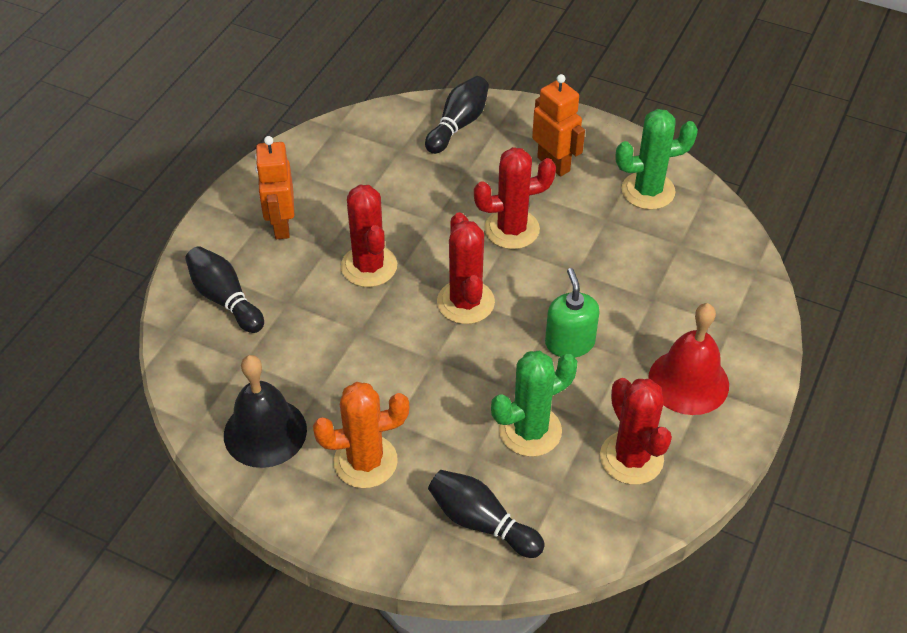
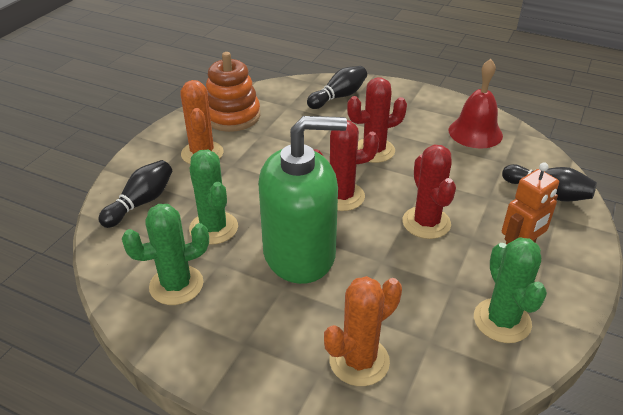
camera: 90 degrees right, 10 degrees down
(265, 432) = (232, 116): black bell -> orange stacking toy
(281, 225) = (407, 113): orange robot -> none
(569, 343) = (299, 253): green soap dispenser -> green soap dispenser, size x2.07
(631, 458) = (176, 285): red cactus -> green cactus
(688, 381) = (251, 331): red bell -> red bell (475, 132)
(711, 296) = (359, 361): none -> orange cactus

